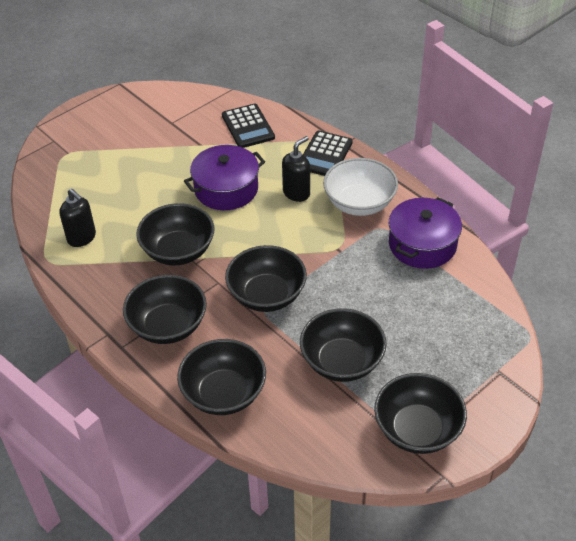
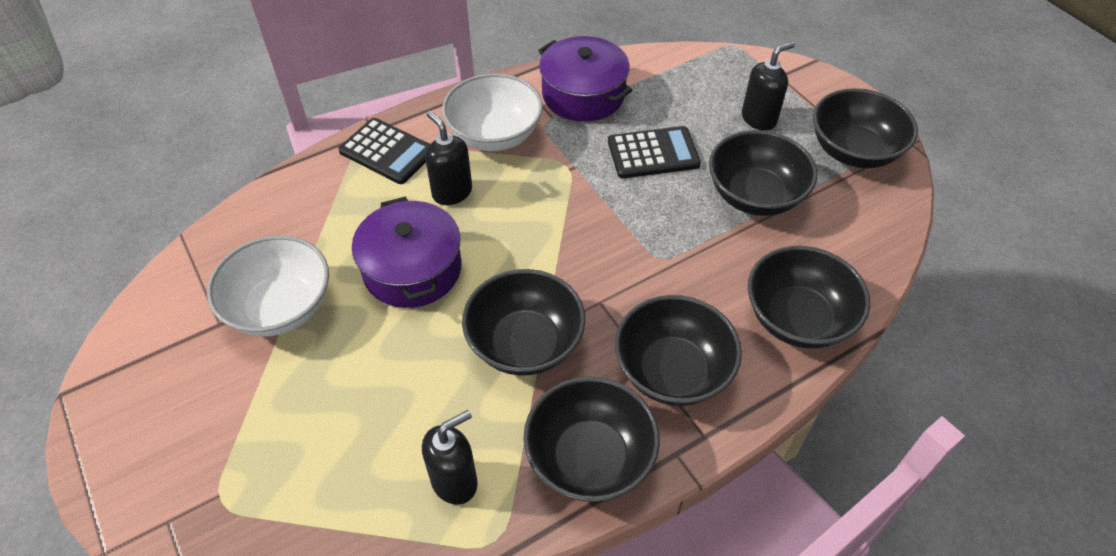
camera: 80 degrees left, 5 degrees up
(186, 142) = (280, 307): none -> white bowl
(248, 126) = (284, 225): black calculator -> black calculator (653, 153)
(267, 295) = (635, 251): black bowl -> black bowl (590, 458)
(435, 359) = (759, 119): none -> black soap dispenser

